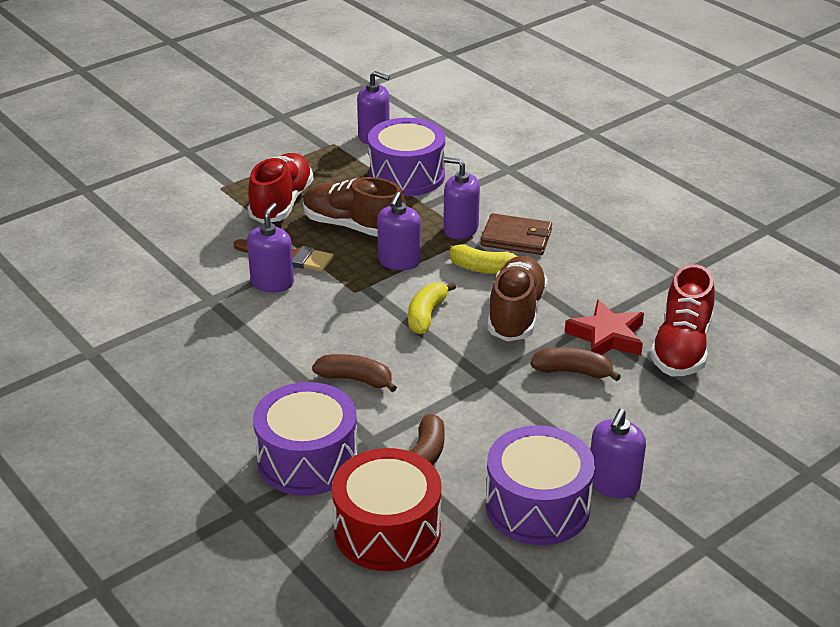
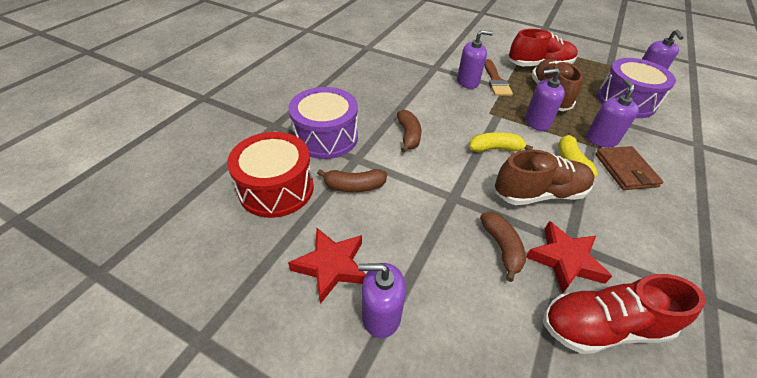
camera: 65 degrees right, 10 degrees up
(537, 506) = (331, 266): purple drum -> red star

